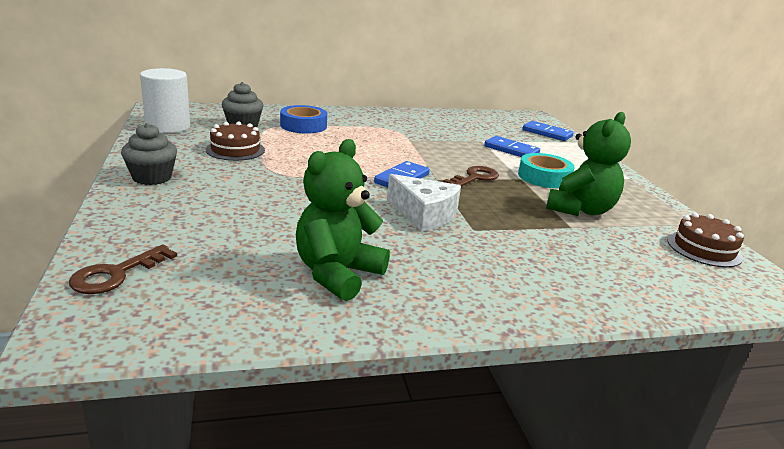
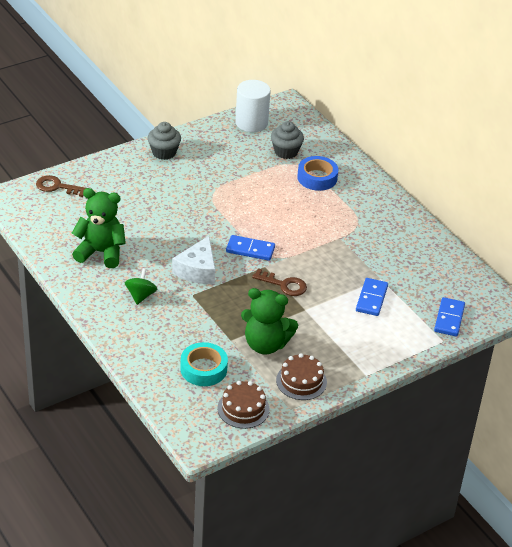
camera: 70 degrees right, 15 degrees up
(235, 150) = (236, 165): brown cake -> brown cake (301, 381)
(462, 265) = (140, 296): none -> green spinning top
(544, 177) = (319, 322): turquoise tape -> turquoise tape (203, 369)

